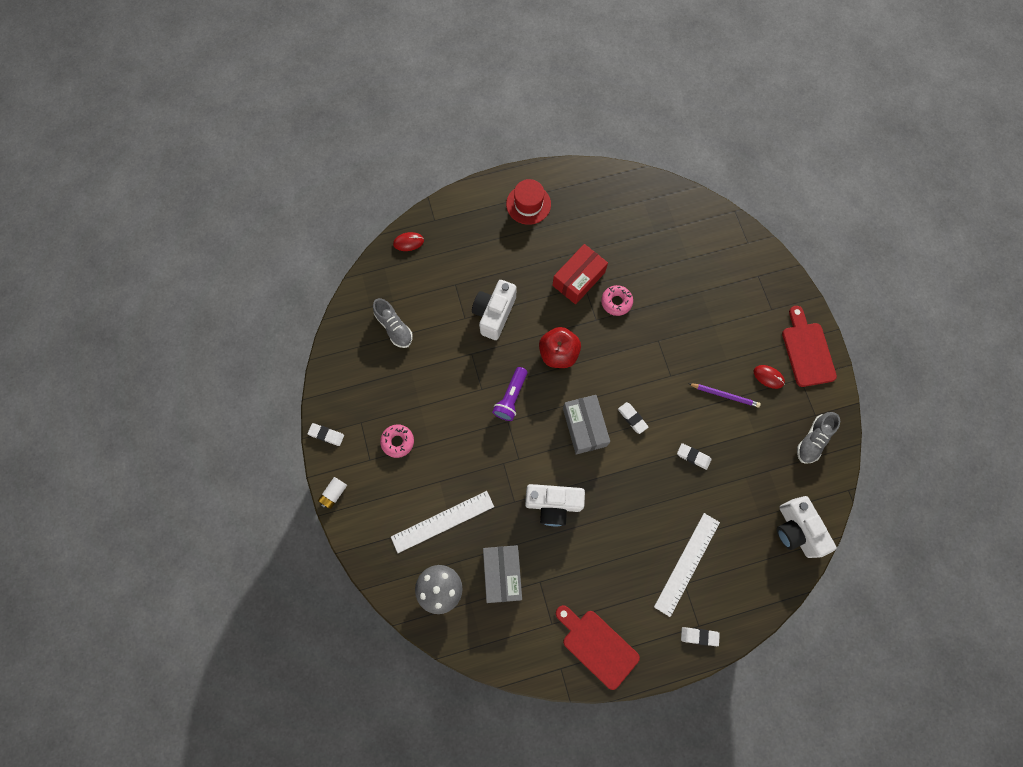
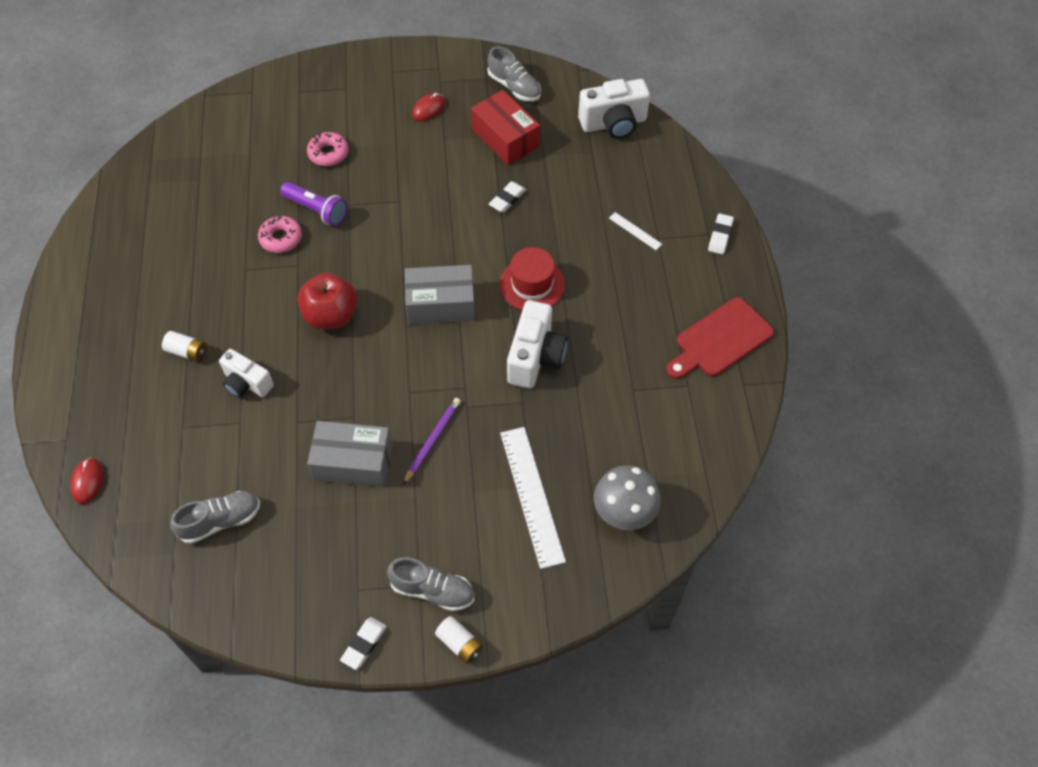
camera: 80 degrees left, 15 degrees down
(366, 469) = (432, 590): none -> grey shoe
(397, 441) = (401, 540): pink donut -> pink donut (328, 153)
(494, 314) = (247, 383): white camera -> white camera, size x0.66
(502, 573) = (616, 431): grey box -> grey box (353, 462)
(511, 270) = (187, 352): none -> white battery
(511, 397) = (376, 382): purple flashlight -> purple flashlight (316, 210)
(528, 204) = (95, 314): red hat -> red hat (532, 284)
(578, 279) = (232, 274): red box -> red box (505, 138)
(632, 418) = (443, 251): white eraser -> none
(687, 564) = (635, 231): white ruler -> white ruler, size x0.46
(724, 395) = (439, 154): purple pencil -> purple pencil (432, 441)
(807, 351) = (408, 68): red cutting board -> none

